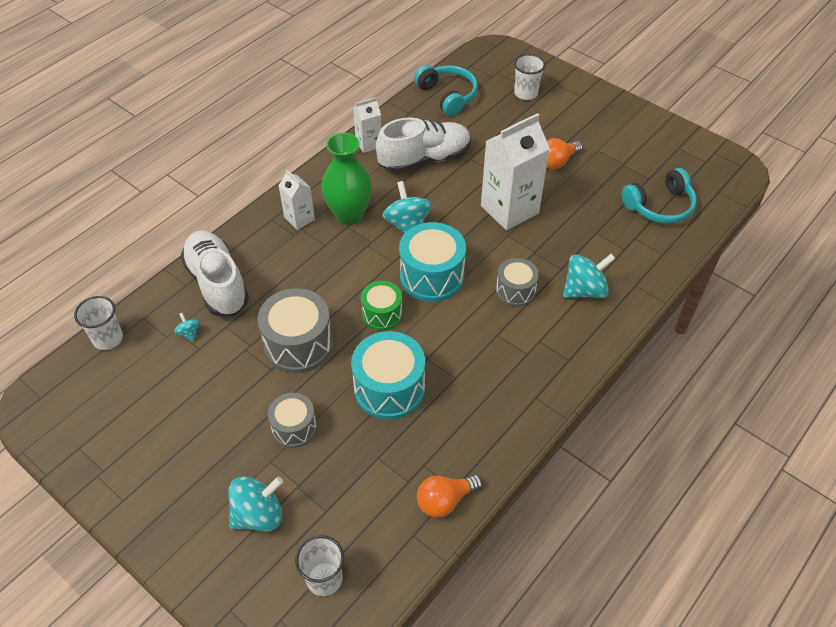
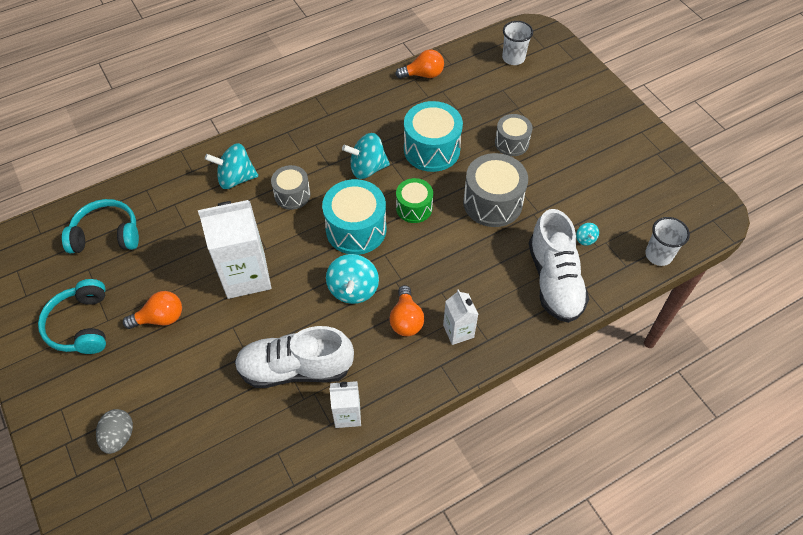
camera: 160 degrees left, 5 degrees up
(258, 515) = (548, 99): turquoise spinning top -> turquoise spinning top (367, 168)
(349, 215) = (406, 320): green vase -> orange light bulb
(448, 95) = (214, 467): turquoise headphones -> turquoise headphones (81, 325)
(526, 93) = (119, 436): white cup -> grey egg

